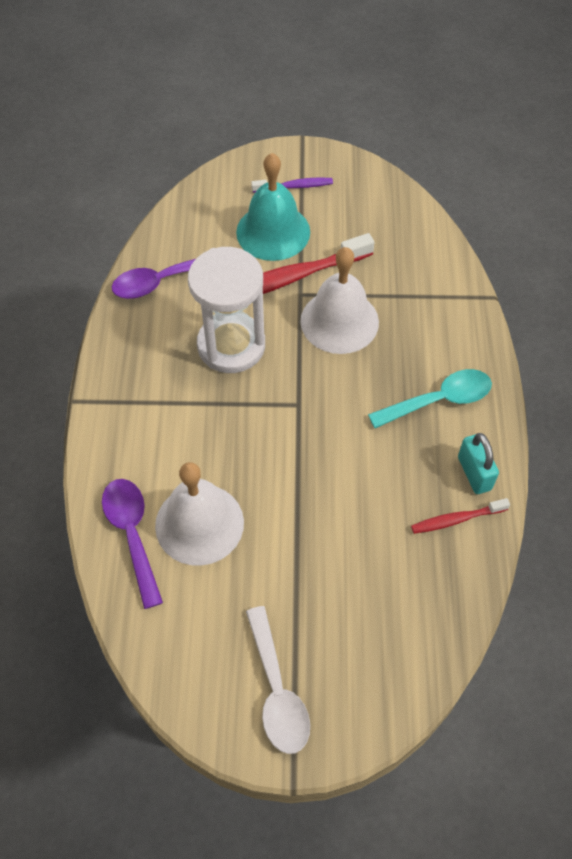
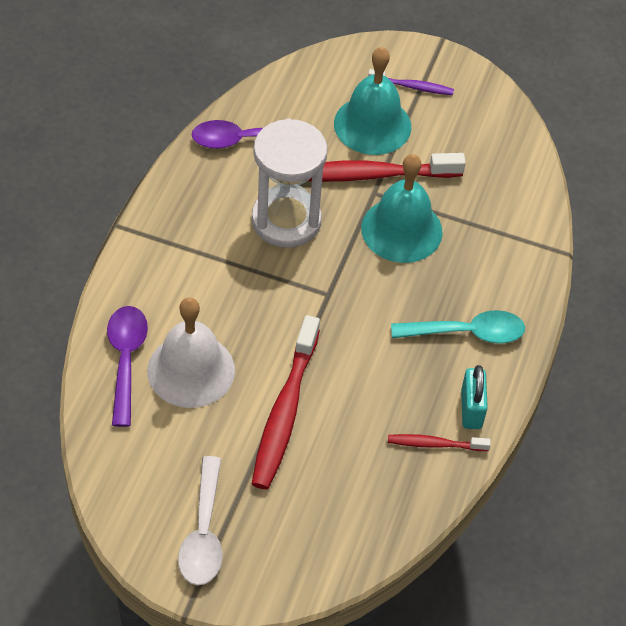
camera: 15 degrees right, 5 degrees down
(305, 535) = (284, 412): none -> red toothbrush
(339, 321) = (401, 230): white bell -> turquoise bell

